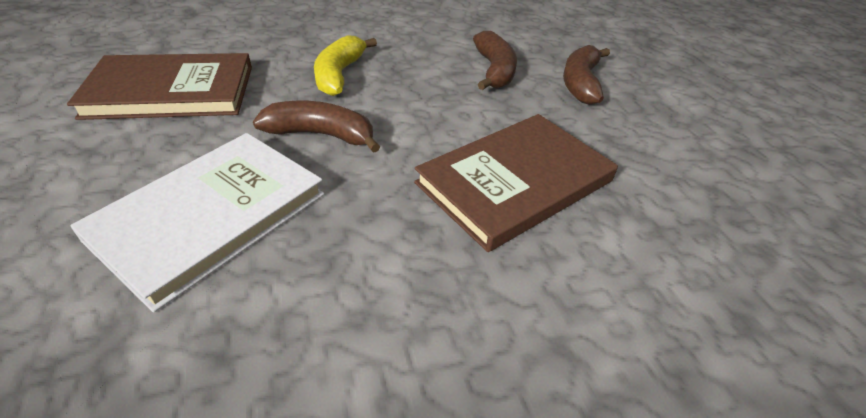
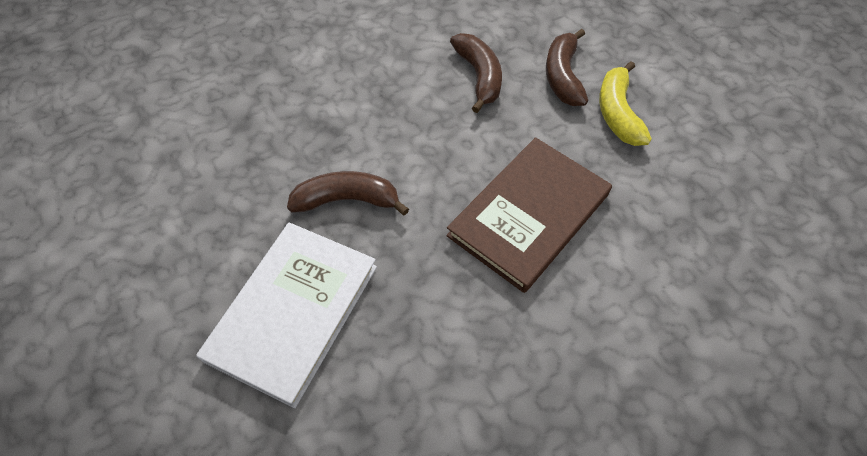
camera: 10 degrees left, 15 degrees up
(171, 91) = (183, 178): brown book -> none
(339, 75) = (333, 117): yellow banana -> yellow banana (617, 113)

